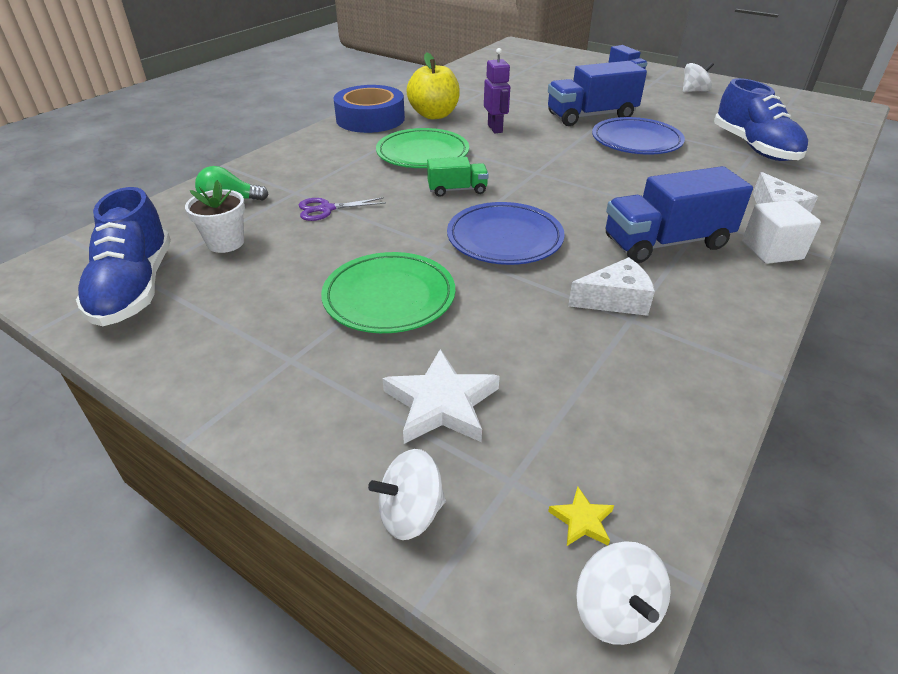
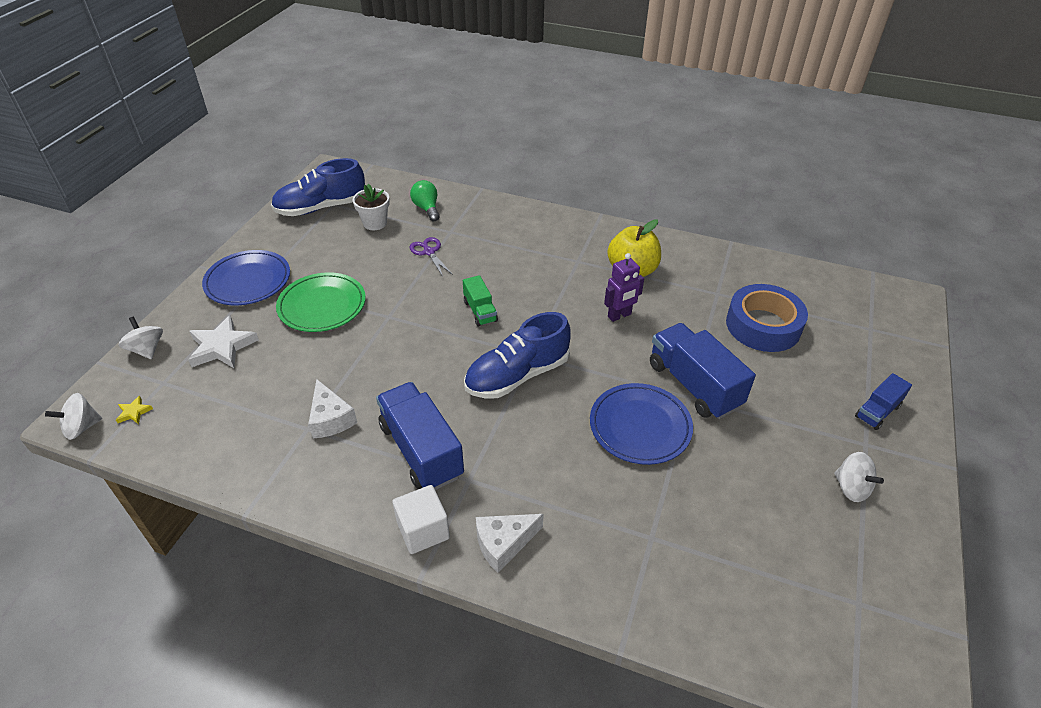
camera: 75 degrees right, 5 degrees up
(370, 119) = (601, 235): blue tape -> blue tape (763, 325)
(422, 153) = (542, 280): green plate -> none
(504, 238) = (407, 349): blue plate -> blue plate (248, 281)
(754, 147) = (674, 542): blue shoe -> blue shoe (517, 375)

